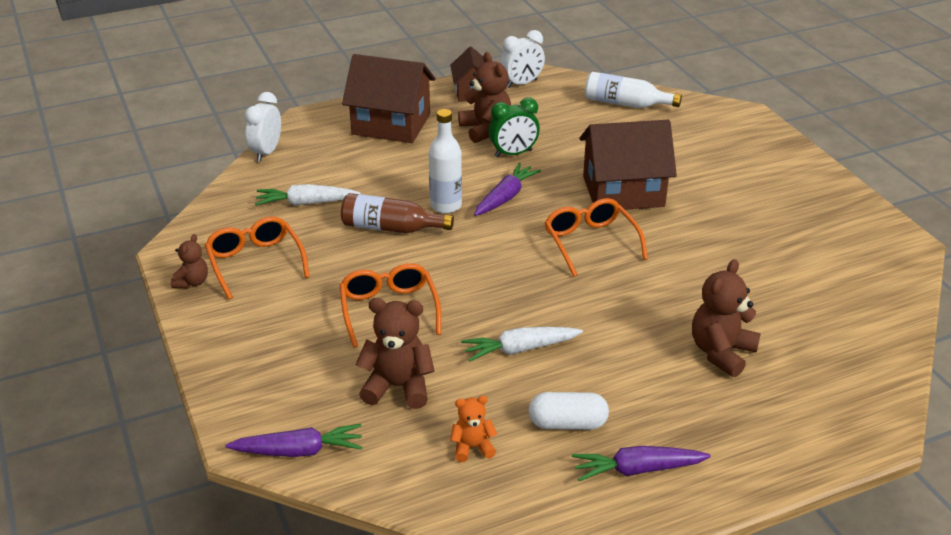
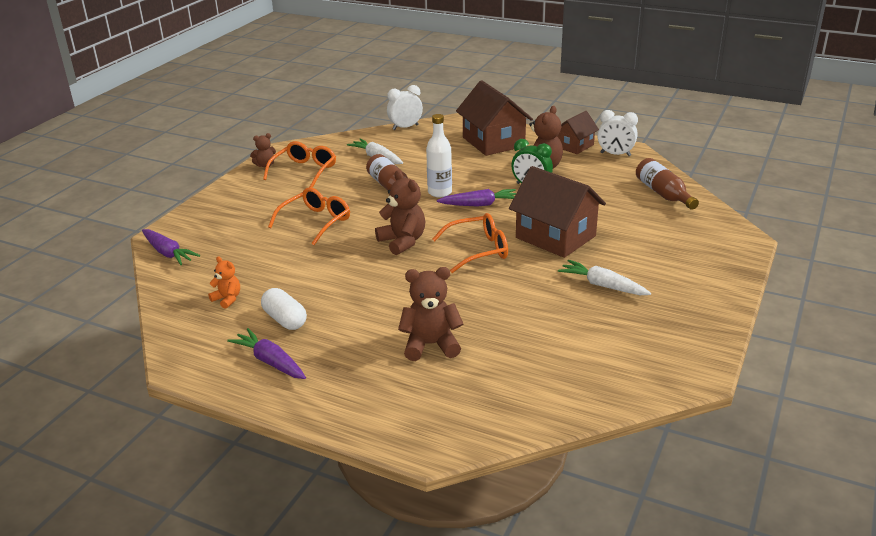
camera: 50 degrees right, 5 degrees down
(398, 387) = (252, 255): brown teddy bear -> brown teddy bear (402, 242)
(520, 349) = (335, 275): white carrot -> white carrot (603, 285)
(590, 242) = (478, 250): orange glasses -> orange glasses turned 45 degrees clockwise
(625, 104) = (663, 194): white bottle -> brown bottle

